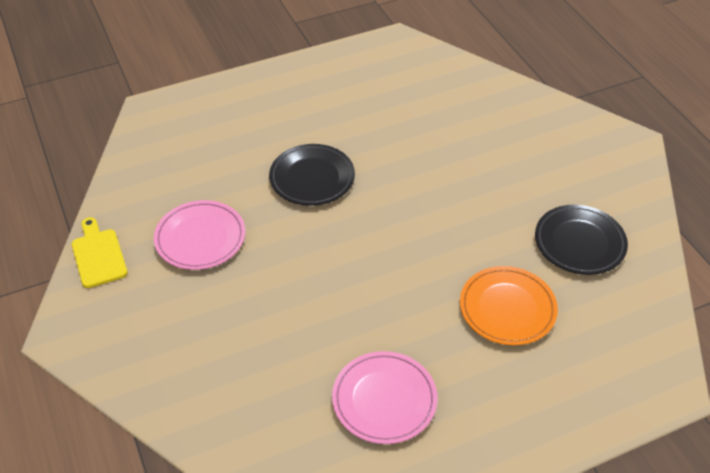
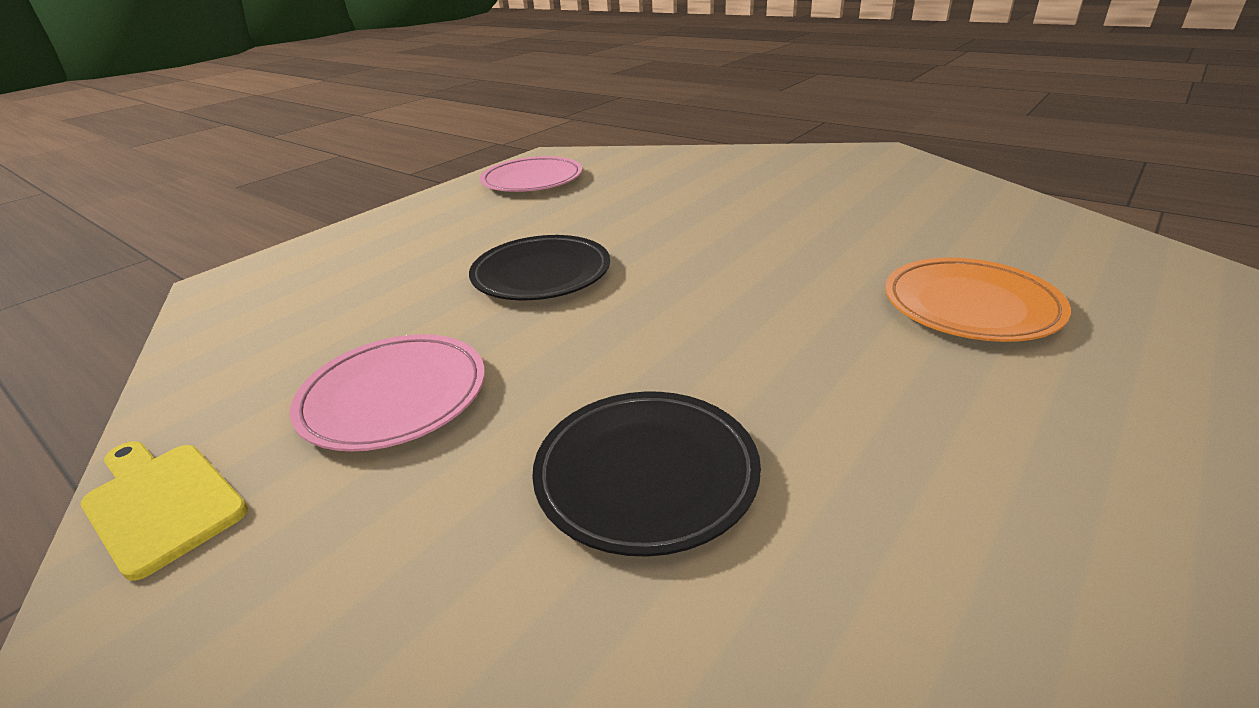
camera: 25 degrees left, 15 degrees down
(384, 400) = (975, 503): pink plate -> pink plate (532, 180)
(579, 243) = (952, 224): black plate -> black plate (646, 474)

